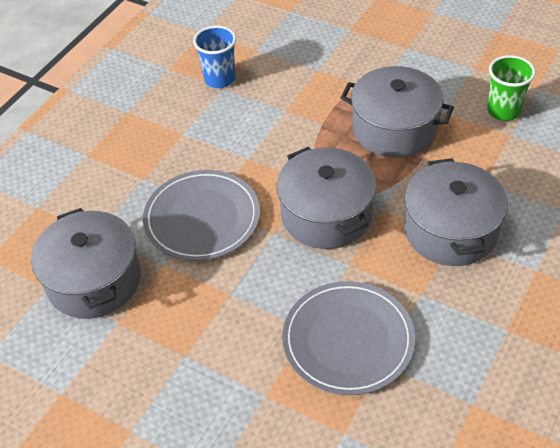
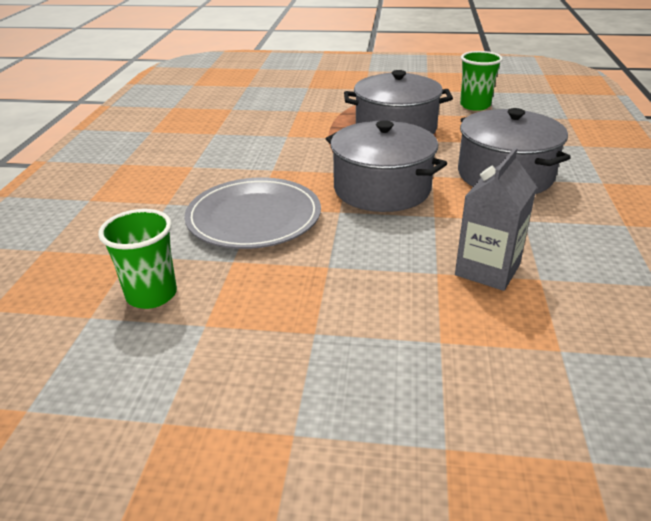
camera: 25 degrees left, 15 degrees down
(94, 280) = (151, 295): grey pot -> green cup
(220, 79) = (208, 129): blue cup -> none
(348, 340) = (487, 270): grey plate -> grey carton

